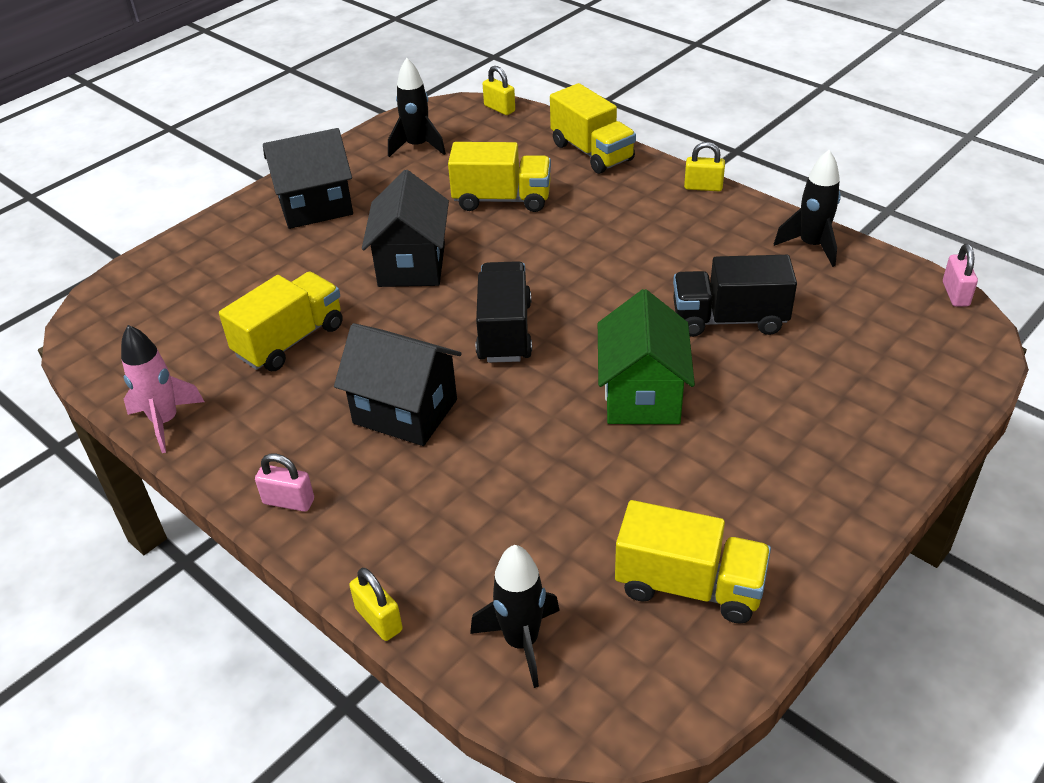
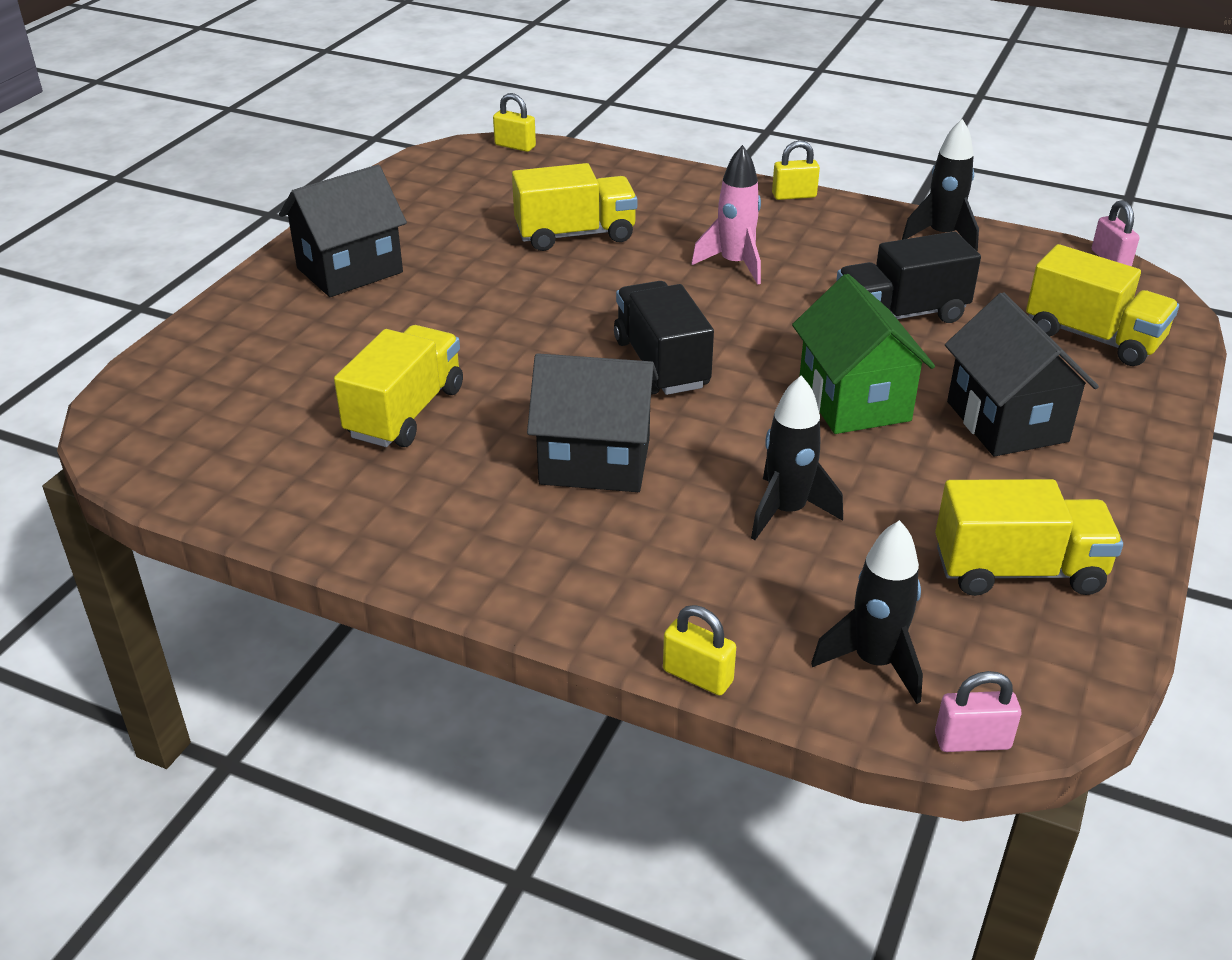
camera: 20 degrees left, 5 degrees down
(165, 422) = (296, 524): pink rocket -> pink rocket (734, 264)
(288, 501) = (510, 578): pink padlock -> pink padlock (972, 741)
(411, 265) = (508, 313): black house -> black house (1006, 421)
(417, 146) = (439, 194): black rocket -> black rocket (787, 511)
(592, 152) = (650, 177): yellow truck -> yellow truck (1093, 337)

